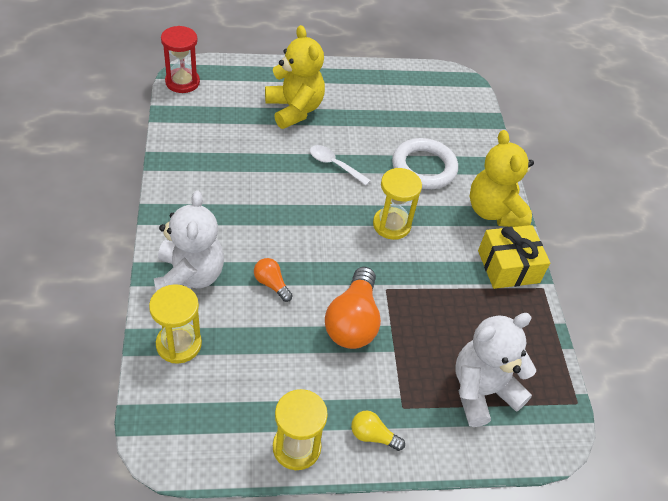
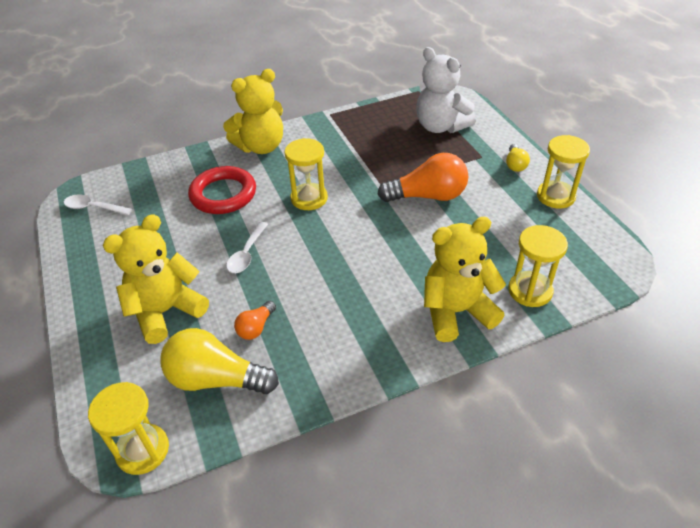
camera: 100 degrees left, 5 degrees down
(182, 82) = (142, 450): red hourglass -> yellow hourglass
(189, 277) = (456, 312): white teddy bear -> yellow teddy bear
(215, 122) = (216, 379): none -> yellow light bulb
(271, 284) = (424, 253): orange light bulb -> orange light bulb (256, 327)
(424, 167) = (223, 194): white ring -> red ring
(438, 89) = (93, 208): none -> white spoon
(508, 266) = (318, 131): yellow gift -> none

